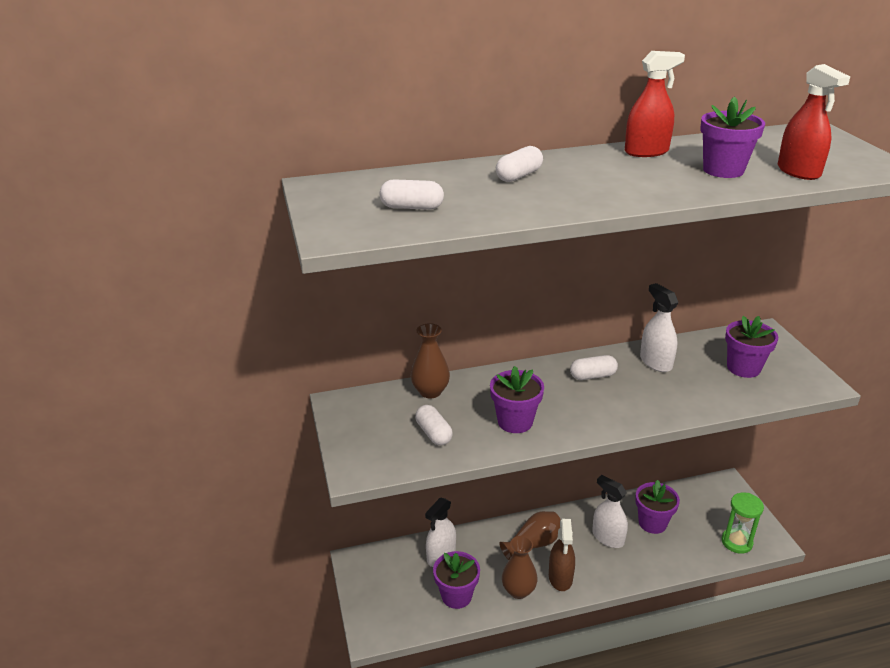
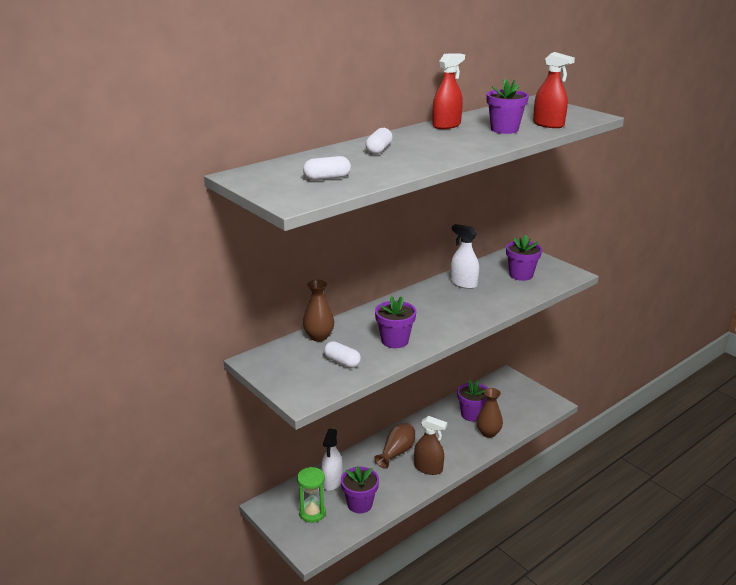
camera: 25 degrees left, 5 degrees down
(518, 590) = (403, 486): brown vase -> brown vase (488, 433)
(560, 577) = (428, 468): brown spray bottle -> brown spray bottle turned 45 degrees counterclockwise
(593, 376) = (427, 301): white capsule -> none
(608, 537) = (447, 433): white spray bottle -> none
(736, 542) = (532, 410): green hourglass -> green hourglass (312, 513)

